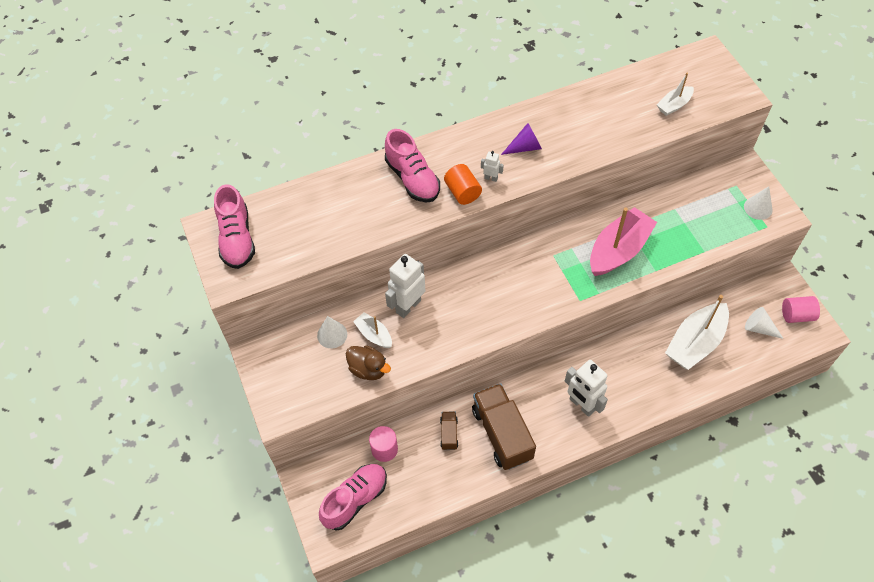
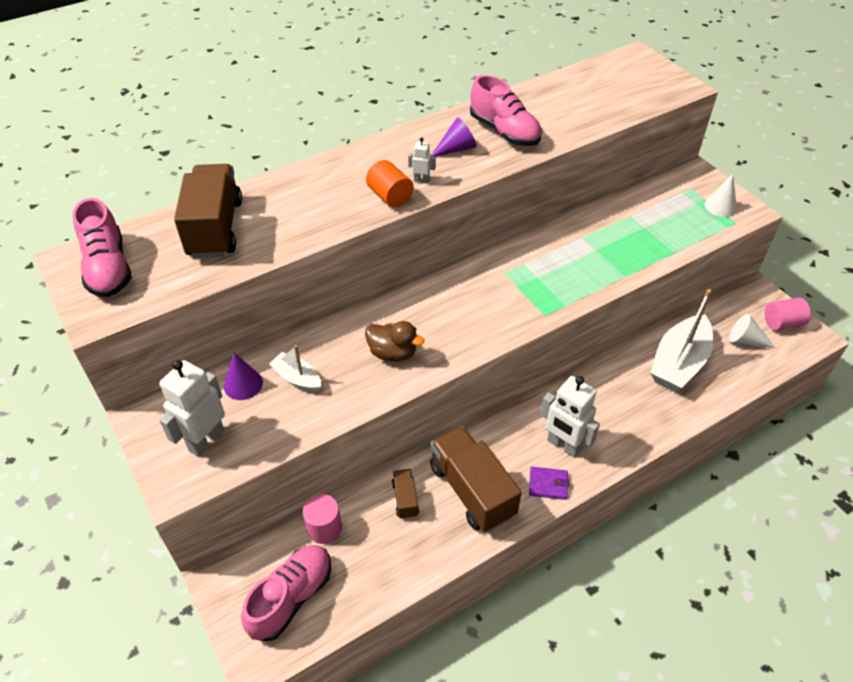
camera: 10 degrees left, 10 degrees down
(319, 209) = (215, 228): none -> brown truck
(332, 334) = (243, 384): white cone -> purple cone
(368, 369) = (293, 418): brown duck -> brown duck (393, 353)
(408, 306) = (337, 342): white robot -> white robot (206, 440)
(412, 179) = (327, 189): pink shoe -> pink shoe (504, 132)
(563, 436) = (548, 484): none -> purple wallet
(618, 250) = (578, 260): pink boat -> none
(674, 105) = (613, 100): white boat -> none

